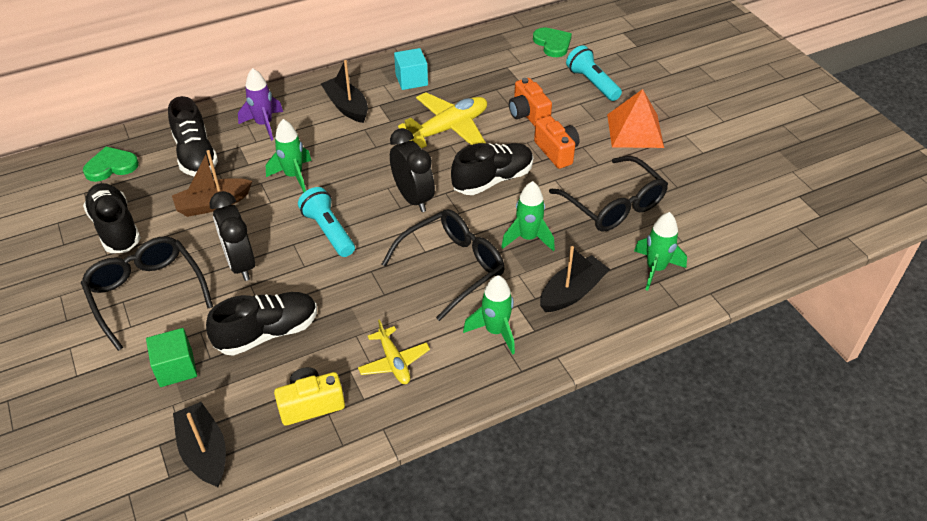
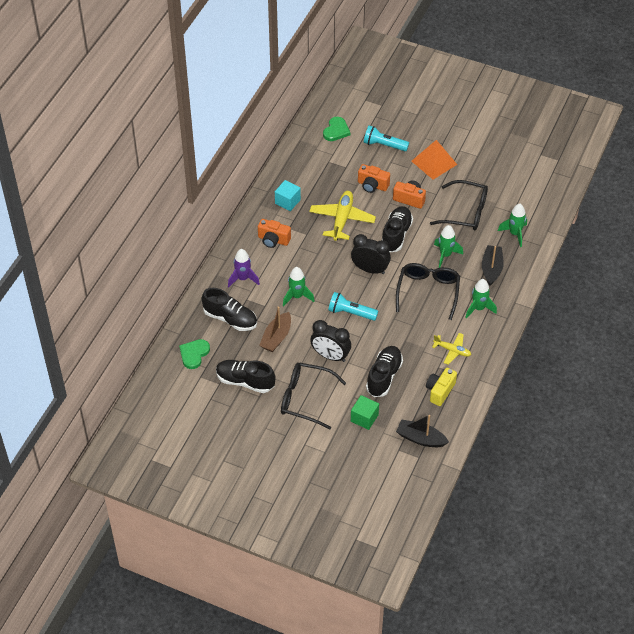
camera: 40 degrees left, 5 degrees up
(347, 106) = (273, 240): black boat -> orange camera
(552, 44) = (336, 130): green heart -> green heart turned 90 degrees clockwise

